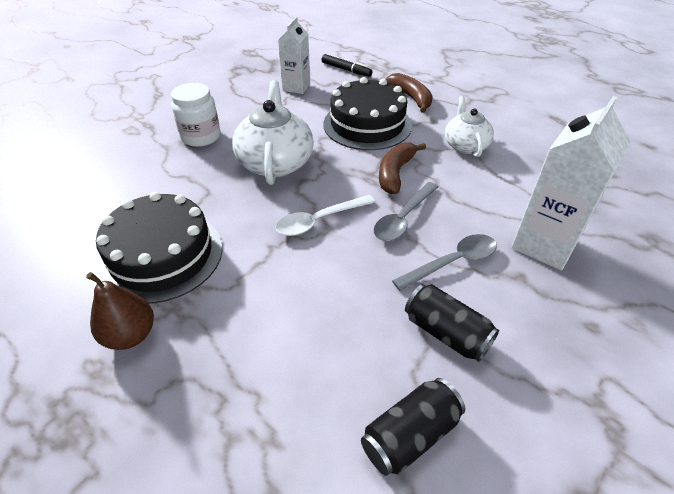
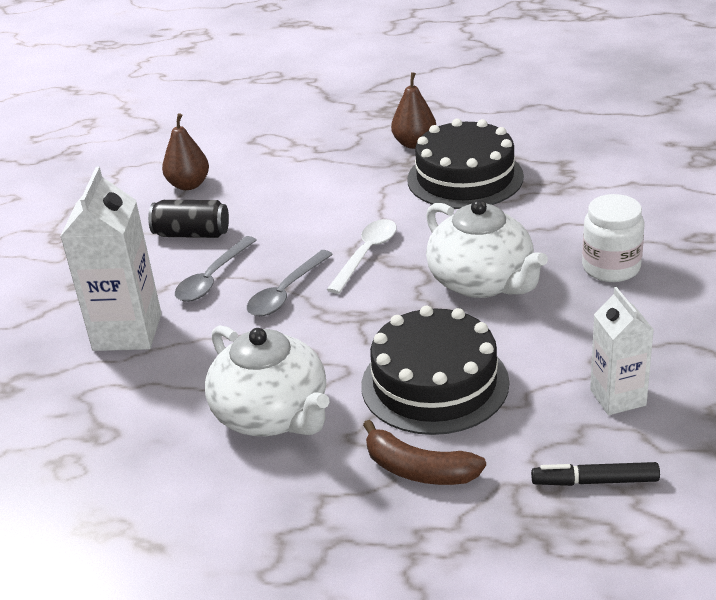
camera: 150 degrees right, 10 degrees down
(395, 173) = (334, 333): brown banana -> none
(403, 218) = (286, 292): grey spoon -> grey spoon turned 150 degrees counterclockwise
(410, 435) = (189, 185): black can -> brown pear
(465, 145) = (273, 415): white teapot -> white teapot, size x1.59

